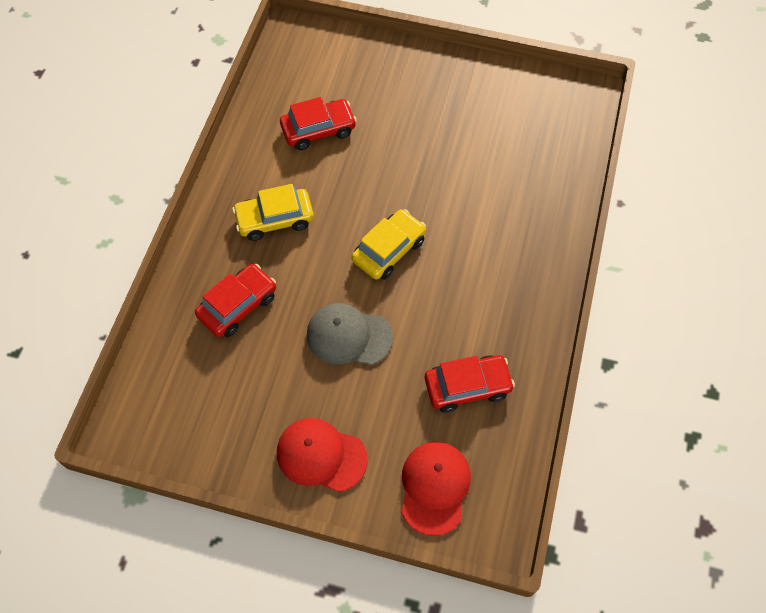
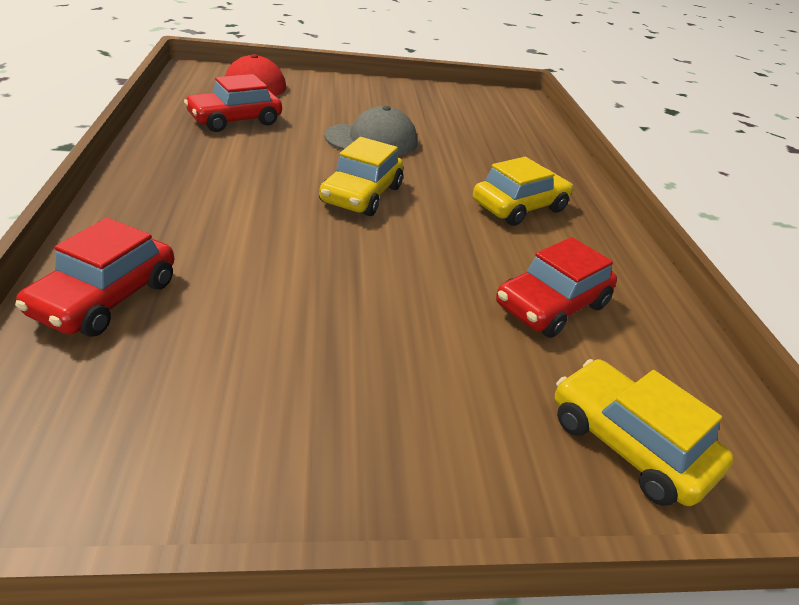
camera: 155 degrees right, 25 degrees down
(238, 306) = (495, 150): red car -> red car (105, 298)
(321, 455) = (358, 91): red cap -> none
(339, 57) = (628, 444): none -> yellow car

